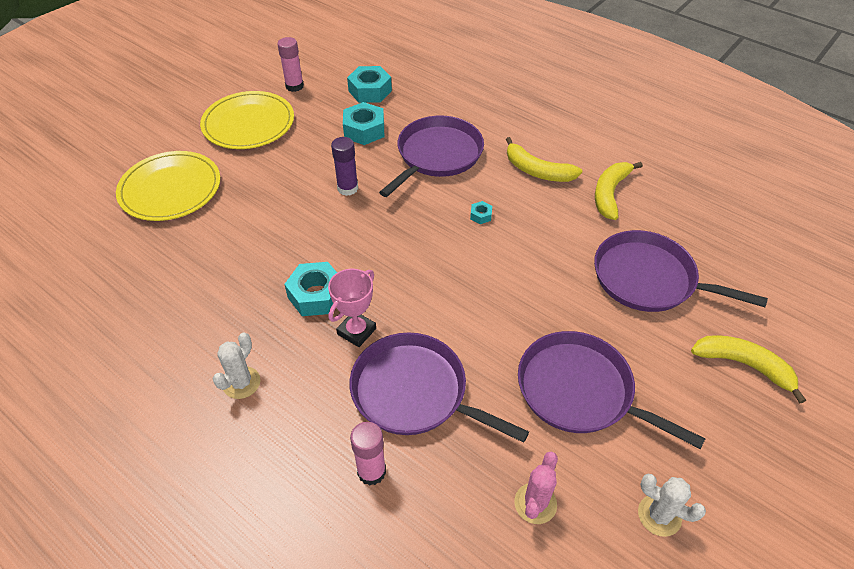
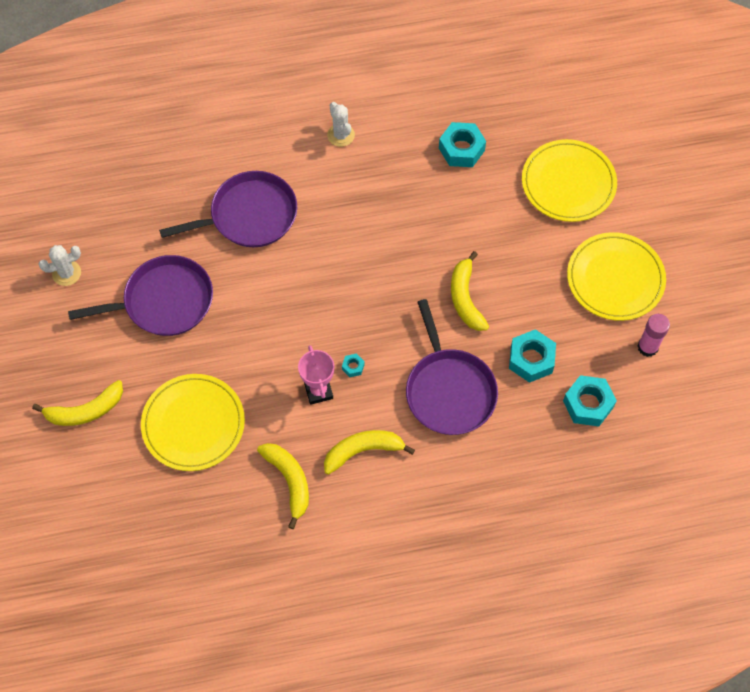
camera: 130 degrees right, 15 degrees up
(316, 295) = (374, 212): turquoise nut -> turquoise nut (461, 149)
(347, 188) = (465, 298): purple glue stick -> yellow banana
(356, 331) = (322, 215): pink trophy -> pink trophy (318, 391)
(371, 471) = (223, 162): pink glue stick -> none
(535, 503) = (131, 222): pink cactus -> none
(649, 279) = (193, 424): purple pan -> yellow plate

